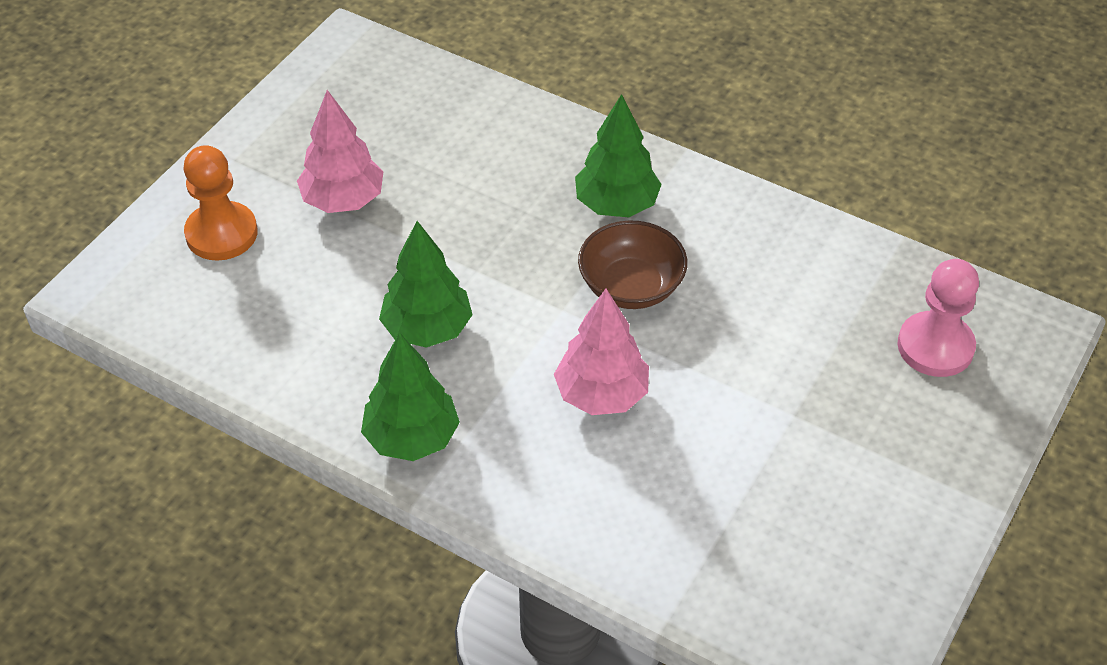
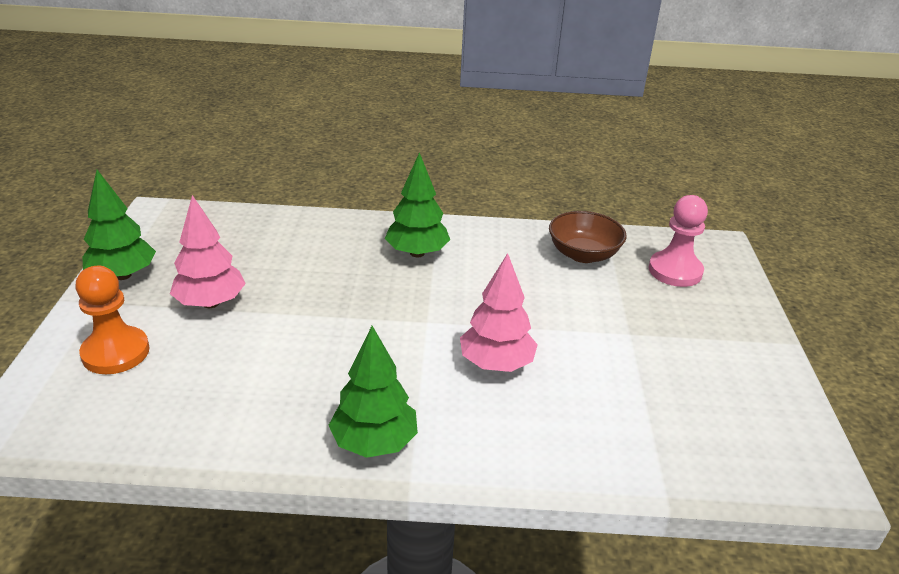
camera: 30 degrees left, 15 degrees down
(427, 329) = (334, 364): green tree -> green tree (123, 275)
(631, 286) = (464, 294): brown bowl -> brown bowl (583, 254)

